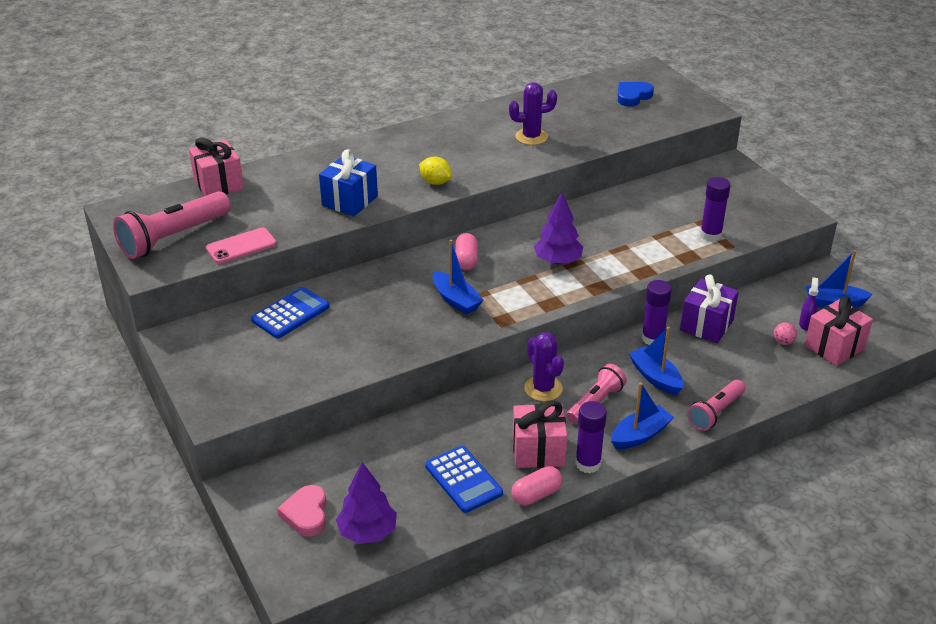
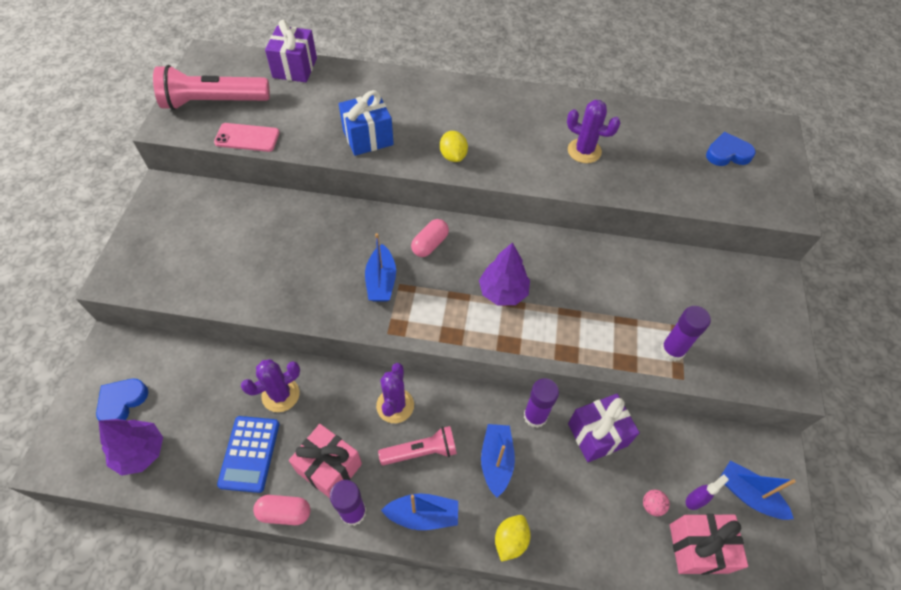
camera: 35 degrees right, 20 degrees up
(218, 184) = (295, 68): pink gift -> purple gift
(290, 313) = (254, 216): blue calculator -> none
(306, 514) = (122, 402): pink heart -> blue heart
(442, 433) = (280, 395): none -> purple cactus
(715, 413) = (510, 540): pink flashlight -> yellow lemon

